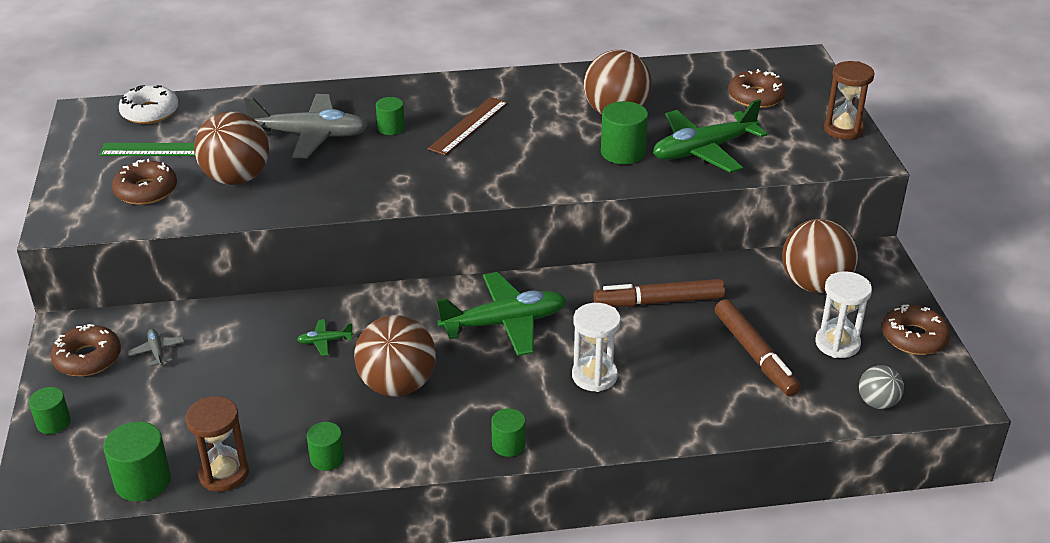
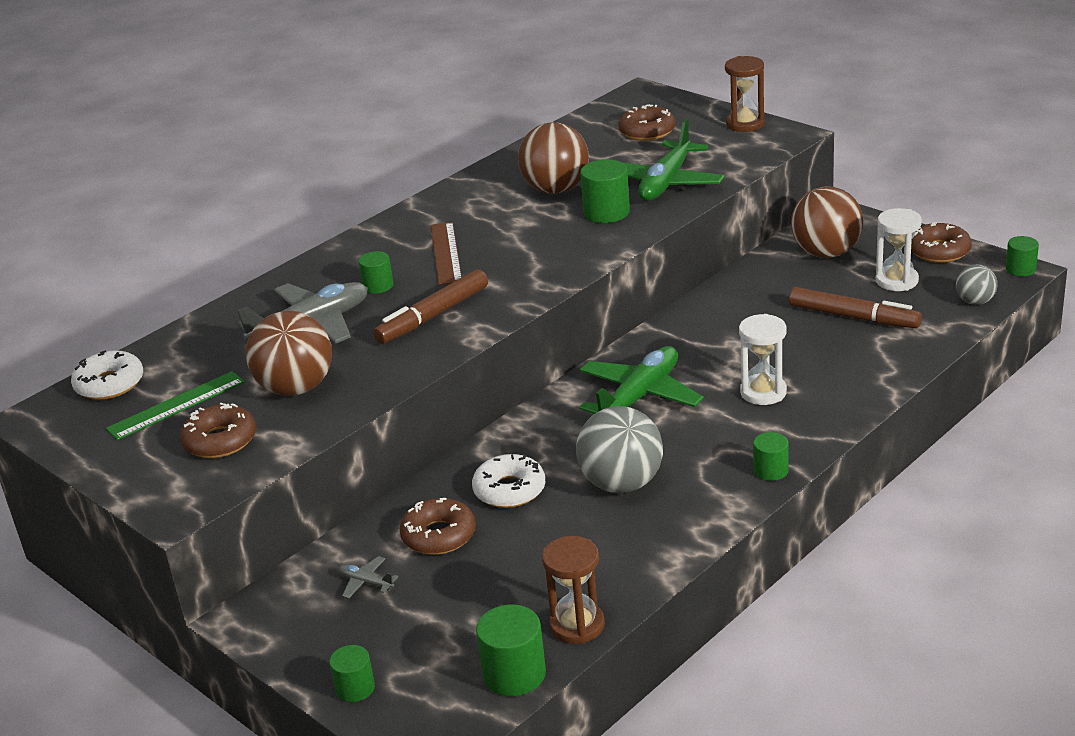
camera: 35 degrees left, 5 degrees down
(88, 358) = (305, 626): brown donut -> brown donut (439, 535)
(324, 341) = (509, 490): green plane -> white donut
(327, 458) = (646, 563): green cylinder -> green cylinder (1020, 269)
(397, 385) = (622, 484): brown ball -> grey ball
(659, 302) = (734, 320): brown marker -> brown marker (433, 316)

